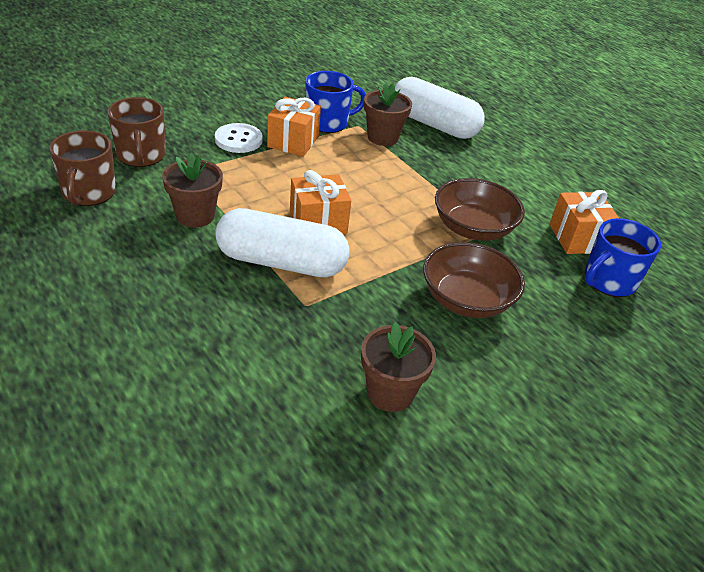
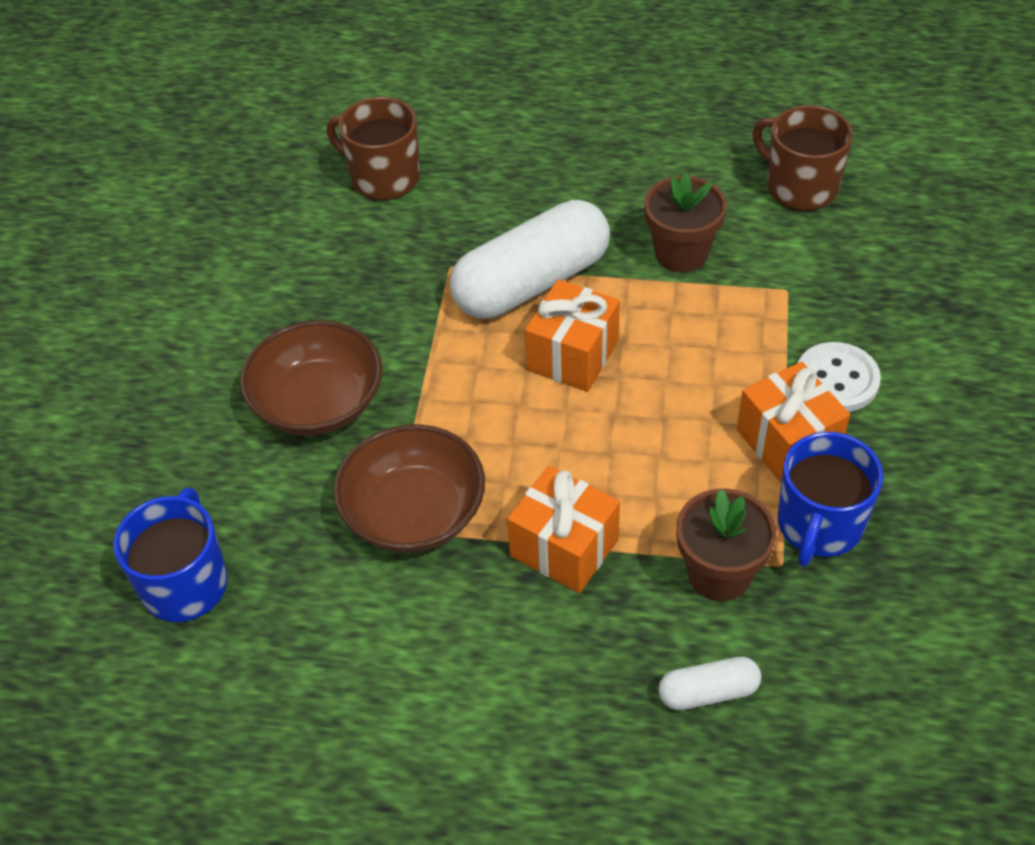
camera: 140 degrees right, 10 degrees up
(141, 156) = (859, 261): brown mug -> brown mug (383, 177)
(390, 392) = (288, 260): brown flower pot -> none
(433, 124) = (708, 692): white capsule -> white capsule, size x0.46
(577, 238) = (276, 628): orange gift -> orange gift (564, 548)

